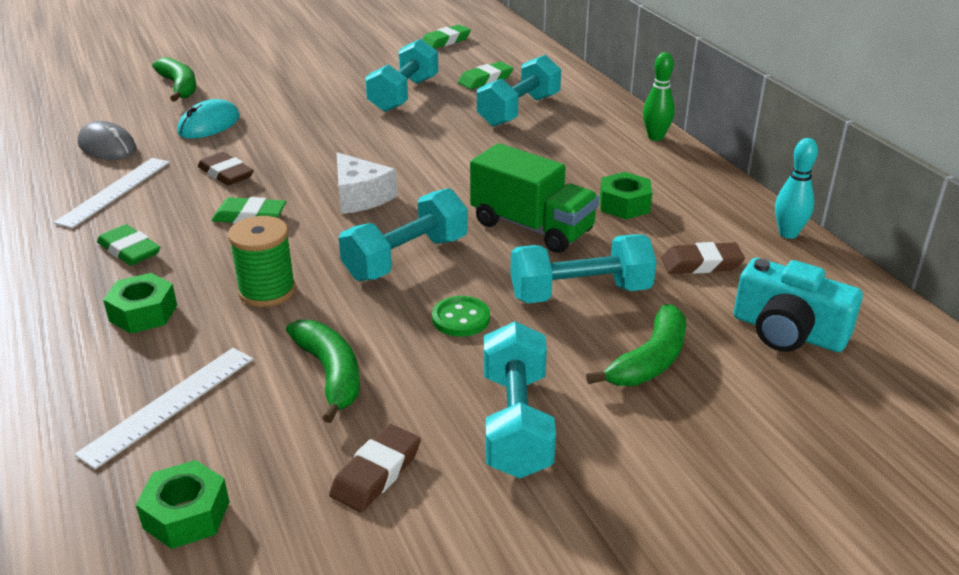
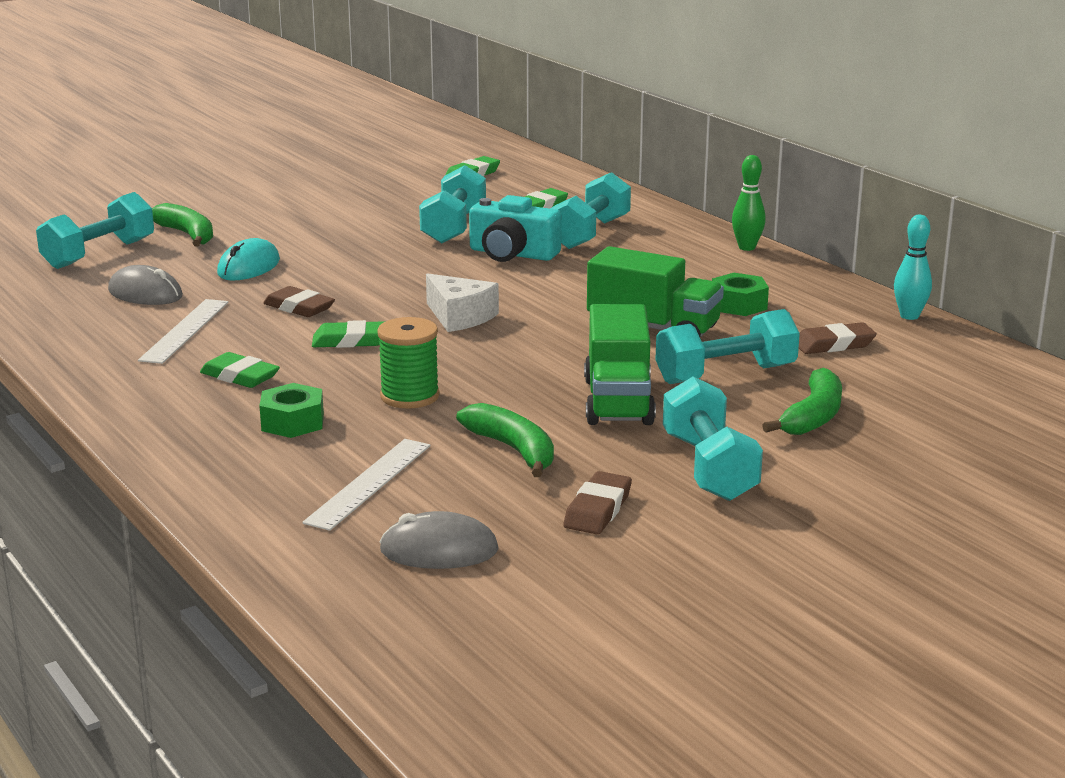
camera: 10 degrees left, 10 degrees down
(186, 515) = (439, 550): green nut -> grey mouse
(406, 258) = (537, 361): turquoise dumbbell -> turquoise dumbbell (99, 254)
(461, 318) = (618, 401): green button -> green truck
(788, 332) = (933, 387): turquoise camera -> turquoise camera (512, 254)

